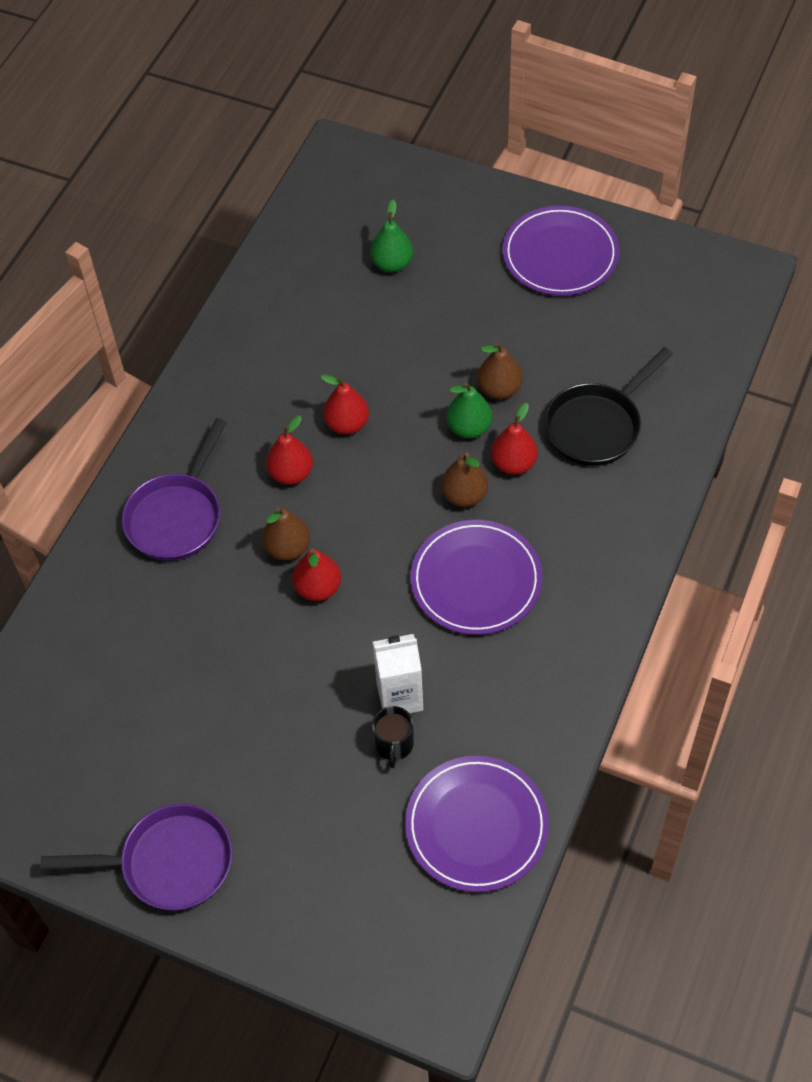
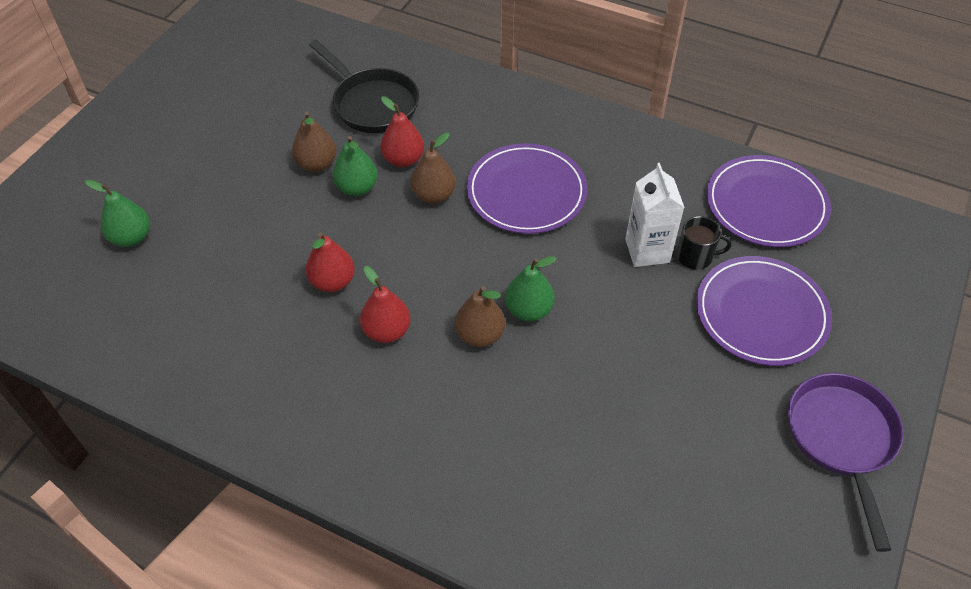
camera: 90 degrees left, 5 degrees down
(177, 516) = (428, 440): purple pan -> none
(318, 588) = (529, 310): red pear -> green pear
(560, 255) = (169, 112): purple plate -> purple plate (761, 313)

